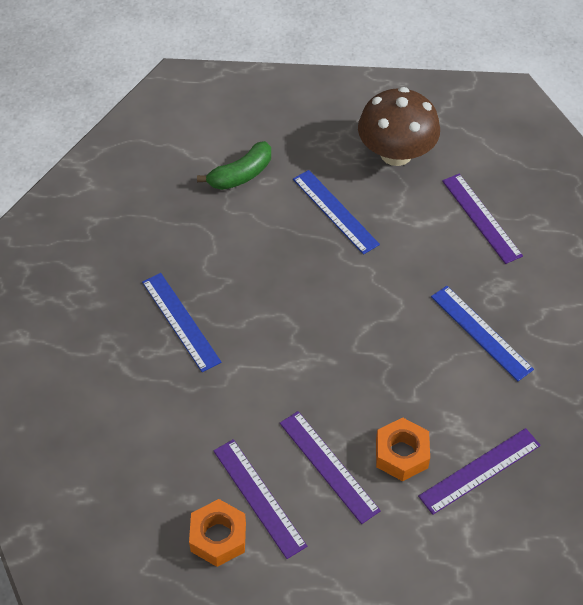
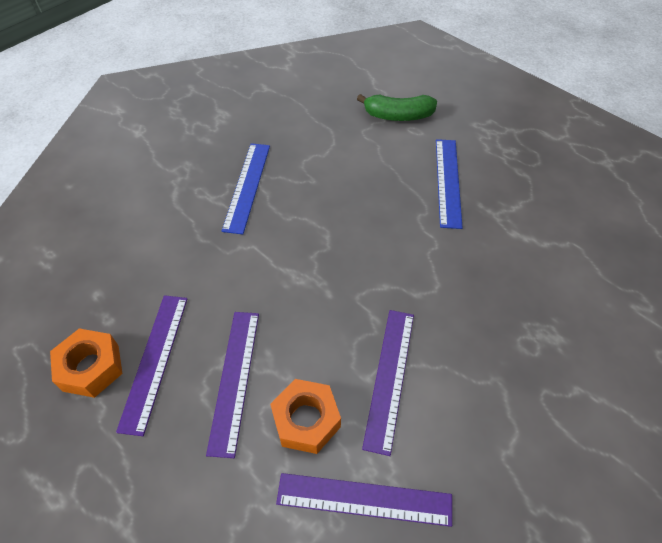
camera: 40 degrees right, 0 degrees up
(396, 153) = (544, 169): brown mushroom -> none
(481, 217) = (582, 264): purple ruler -> purple ruler (390, 377)
(481, 332) = (490, 364): blue ruler -> none

